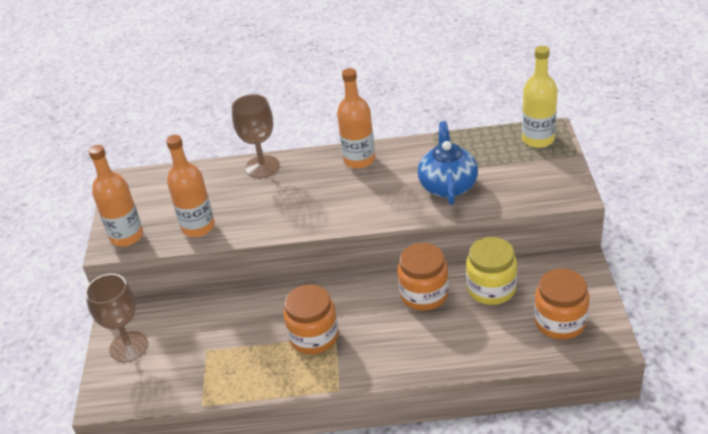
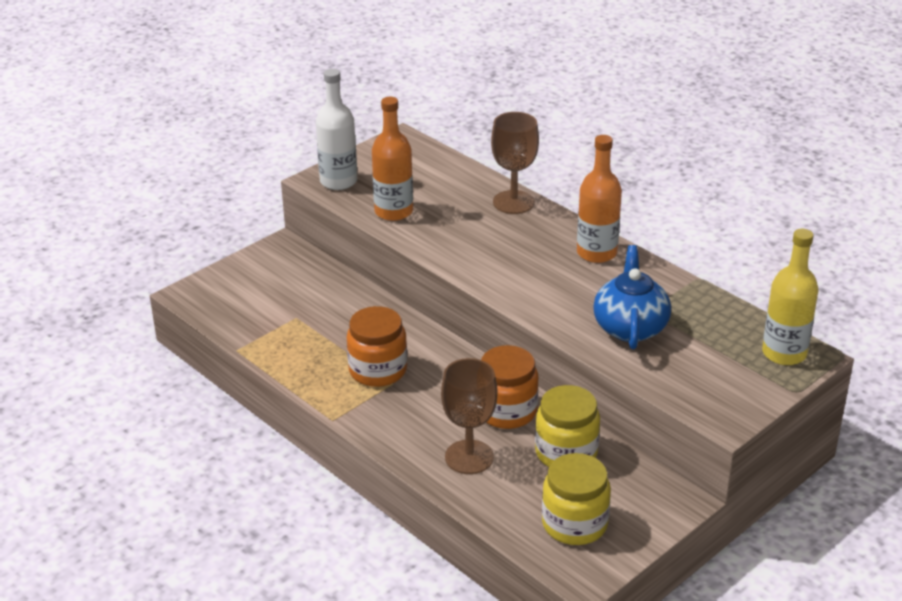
camera: 45 degrees right, 5 degrees down
(126, 236) = (338, 181): orange bottle -> white bottle
(129, 347) = (255, 273): brown goblet -> brown goblet (469, 457)
(448, 185) = (630, 327): blue teapot -> blue teapot turned 45 degrees counterclockwise
(560, 322) = (574, 524): orange jar -> yellow jar

